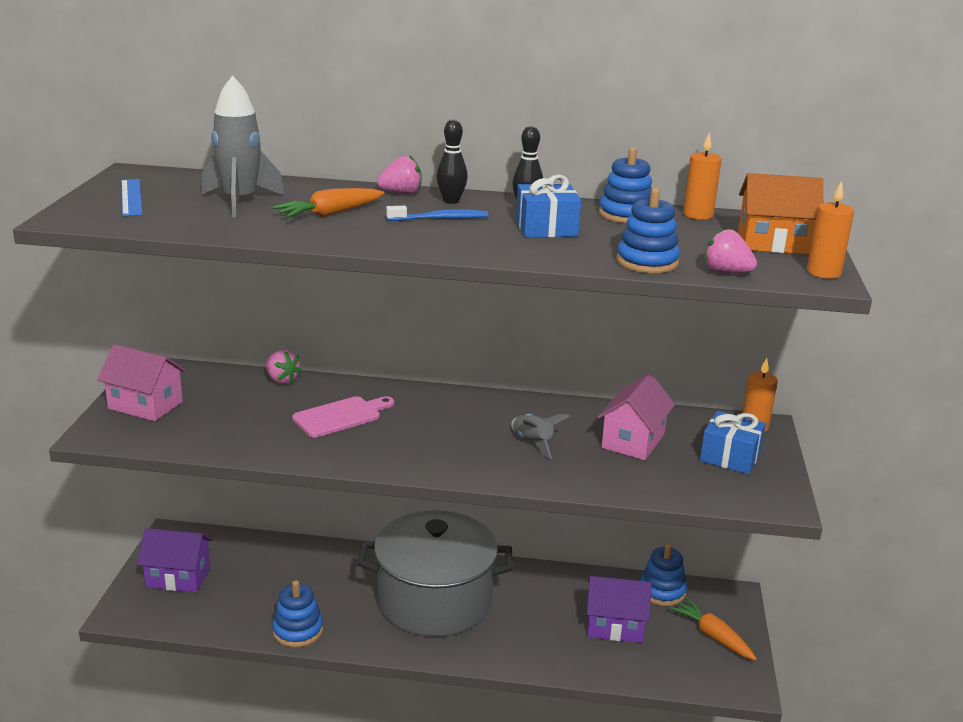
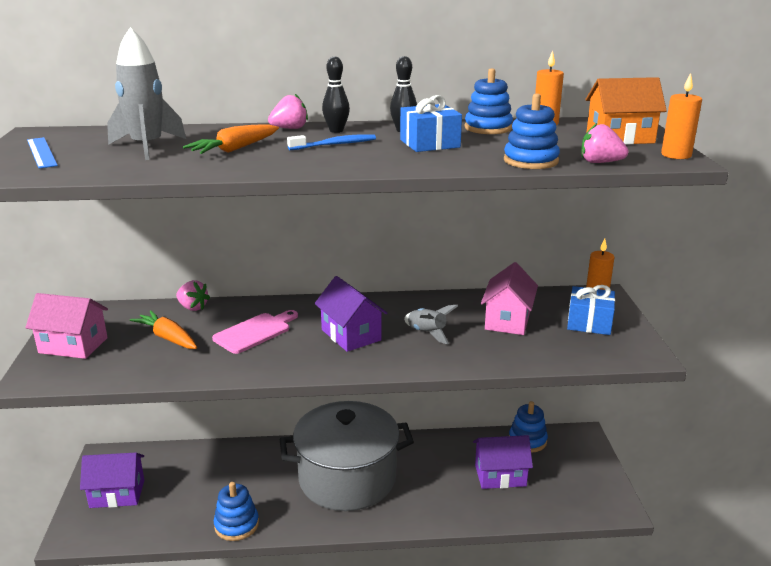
camera: 10 degrees left, 0 degrees up
(445, 434) = (351, 335): none -> purple house
(713, 636) = (579, 471): orange carrot -> orange carrot (168, 338)

